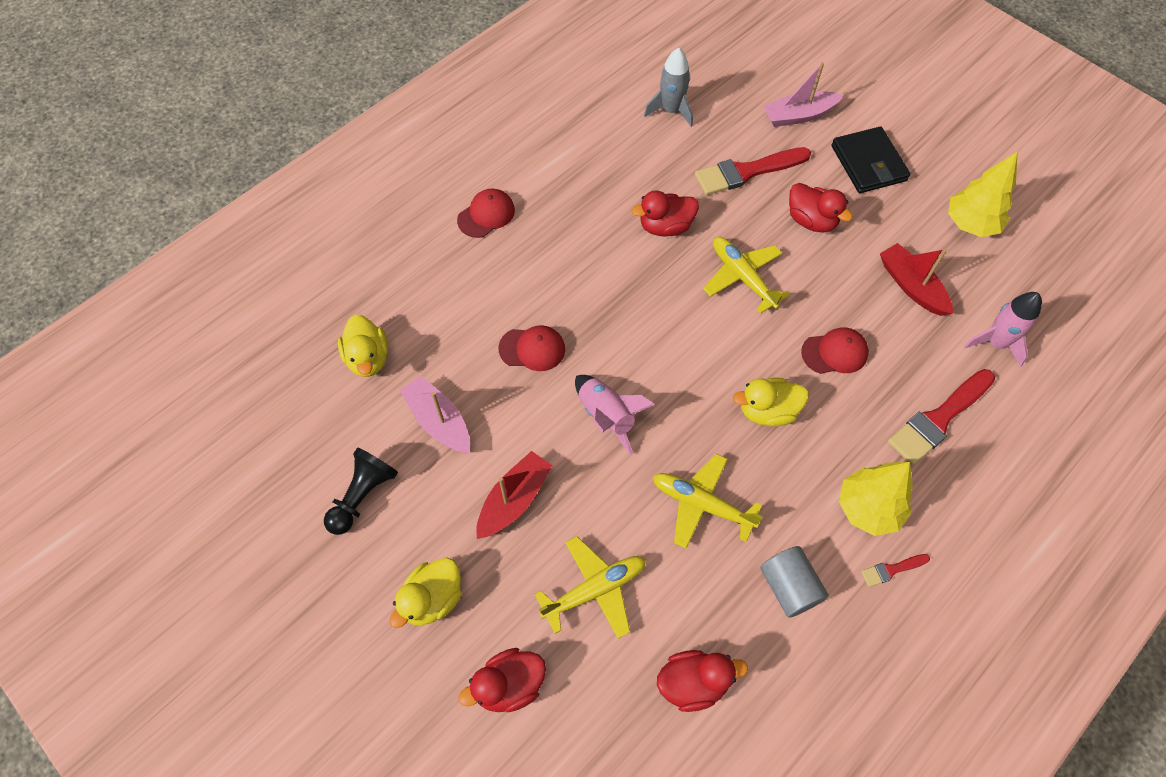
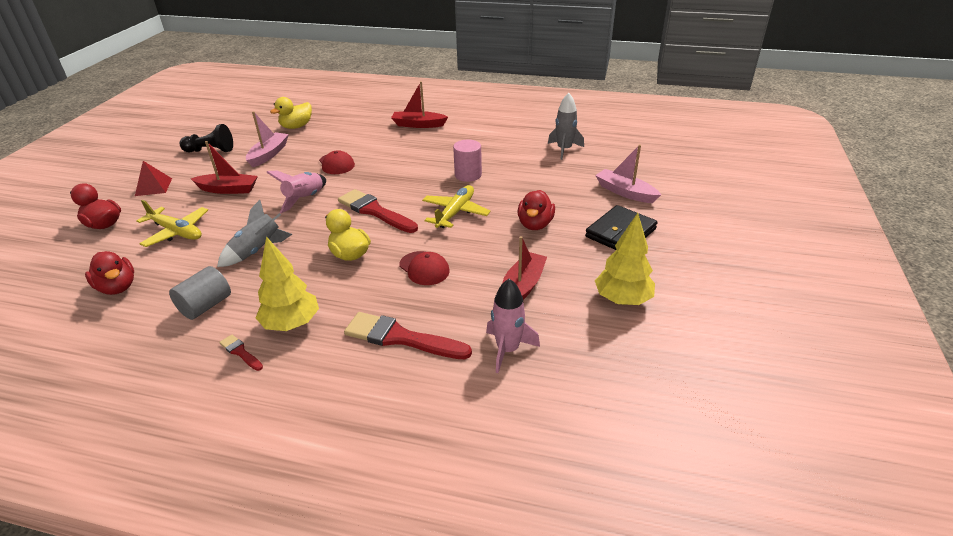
camera: 60 degrees right, 25 degrees down
(432, 599) = (153, 187): yellow duck -> red pyramid
(486, 215) = (418, 125): red cap -> red boat
(665, 226) = (468, 175): red duck -> pink cylinder
(701, 504) = (257, 251): yellow plane -> grey rocket
(747, 172) = (547, 188): red brush -> red brush (375, 211)

